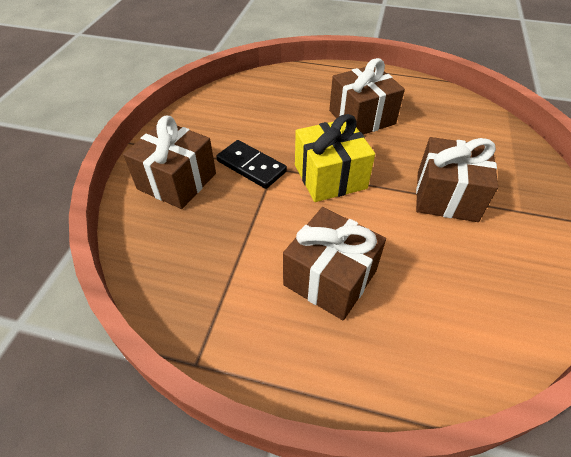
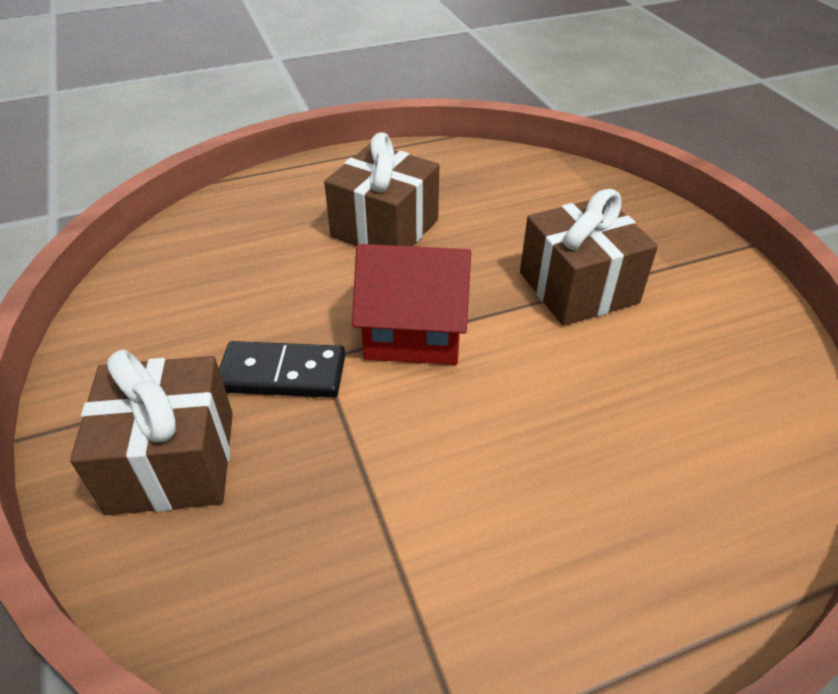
camera: 35 degrees left, 5 degrees down
(330, 177) = (414, 332): yellow gift -> red house
(330, 278) = (537, 478): brown gift -> none

